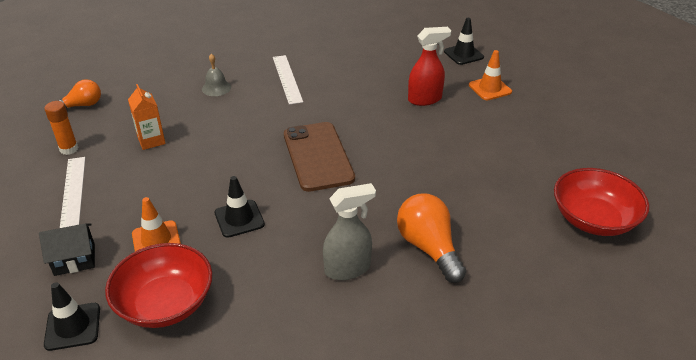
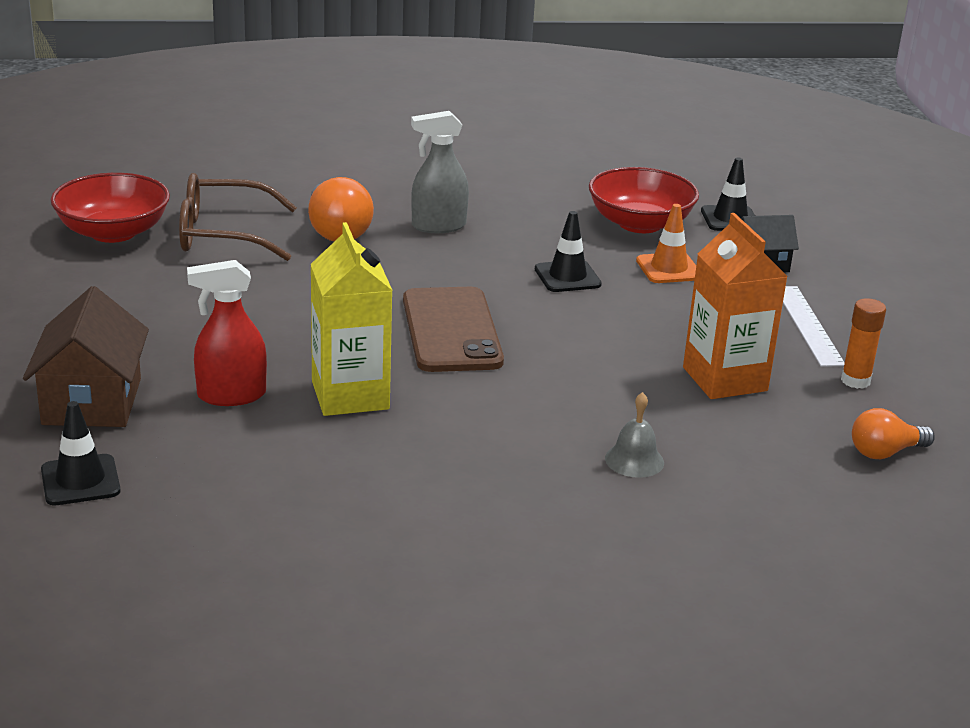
camera: 175 degrees left, 10 degrees down
(151, 140) = (725, 379): orange carton -> orange carton, size x1.66
(287, 79) = (489, 464): white ruler -> none
(364, 106) = (350, 395): none -> yellow carton
(490, 88) = (92, 401): orange traffic cone -> brown house
(511, 230) = (224, 234): none -> brown glasses

